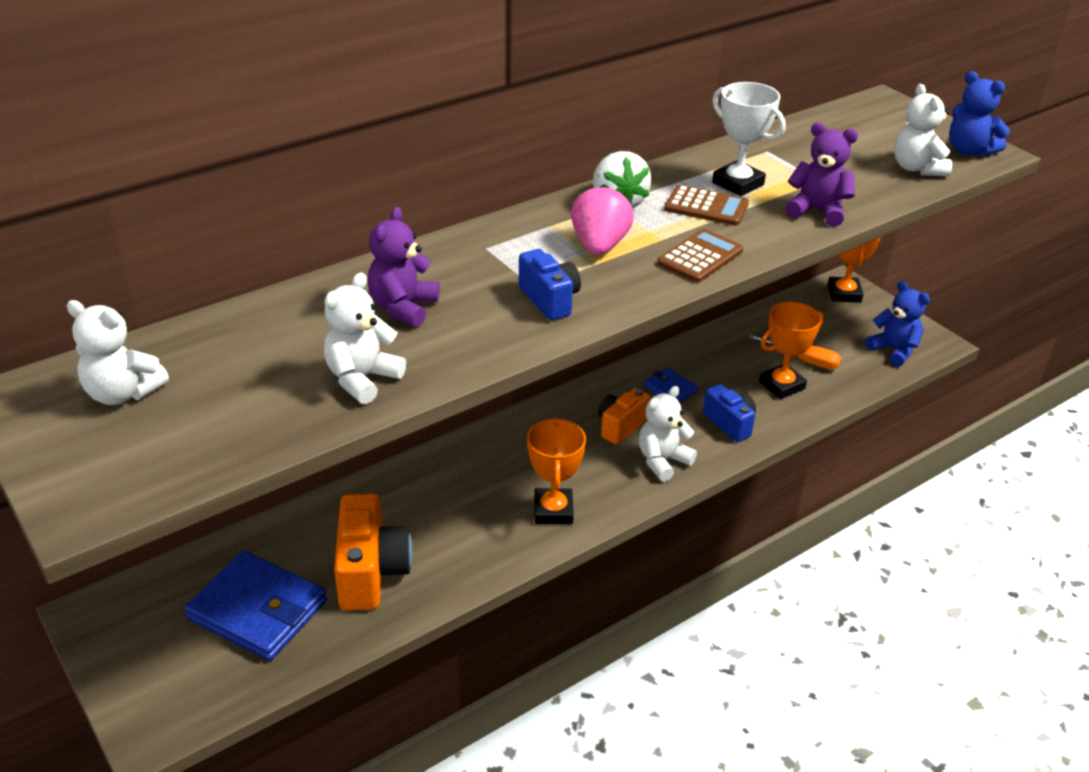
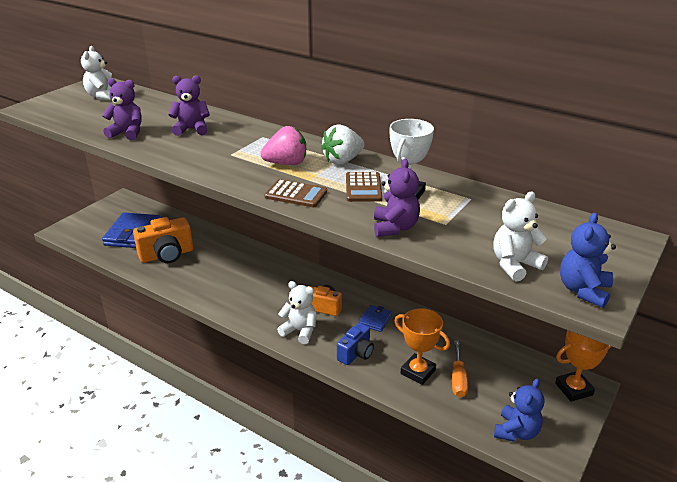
camera: 70 degrees right, 5 degrees down
(362, 379) = (127, 133): white teddy bear -> purple teddy bear
(549, 300) = (218, 160): blue camera -> none
(553, 510) = (234, 299): orange trophy -> none

